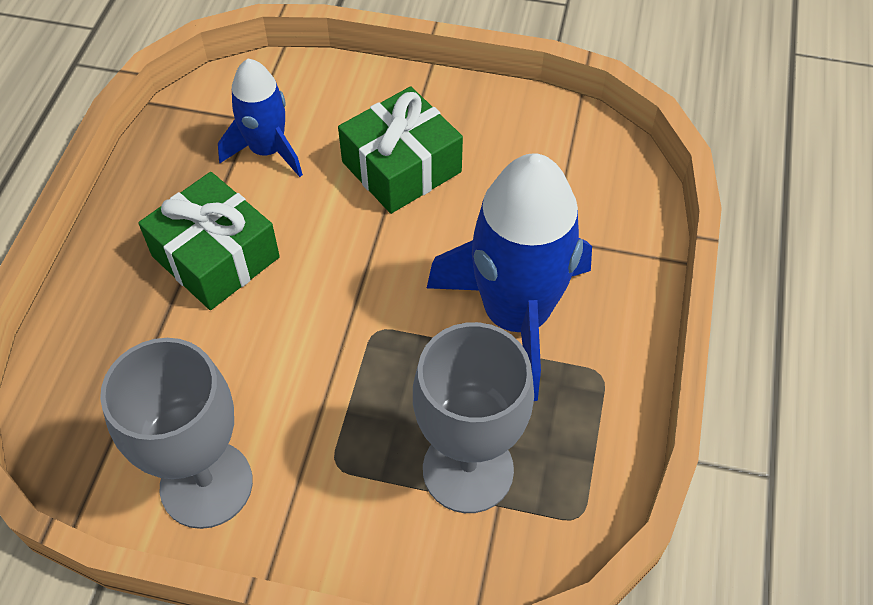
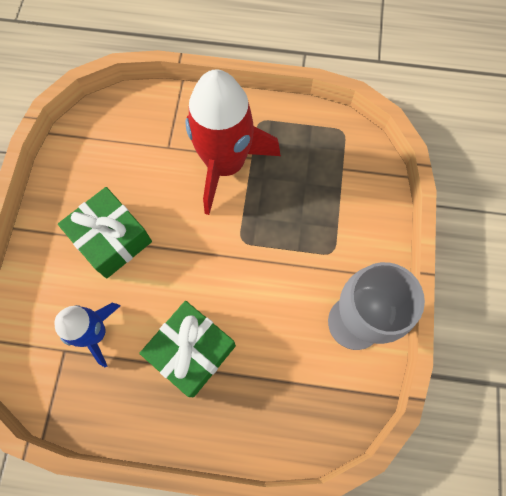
camera: 95 degrees left, 15 degrees up
(468, 470) = (325, 184): grey goblet -> none
(516, 315) = (225, 164): blue rocket -> red rocket

